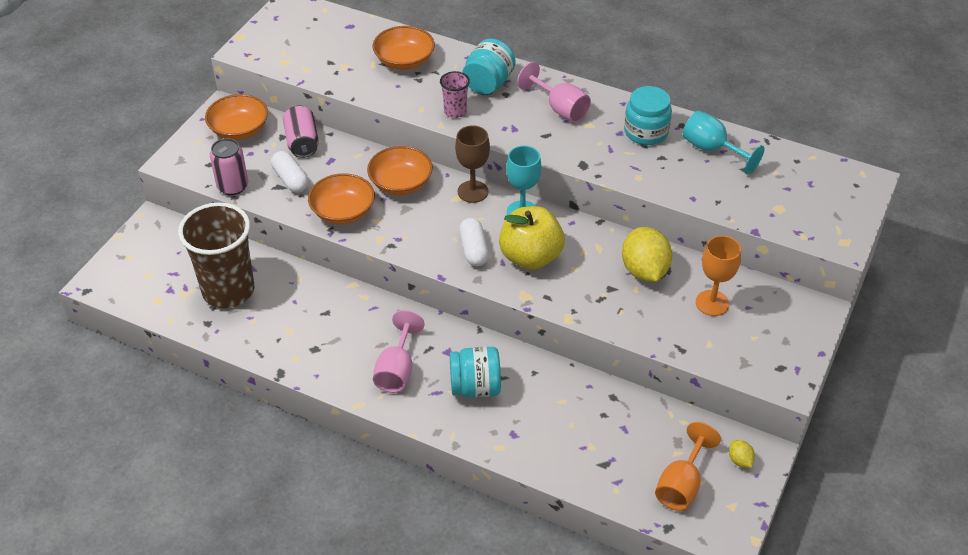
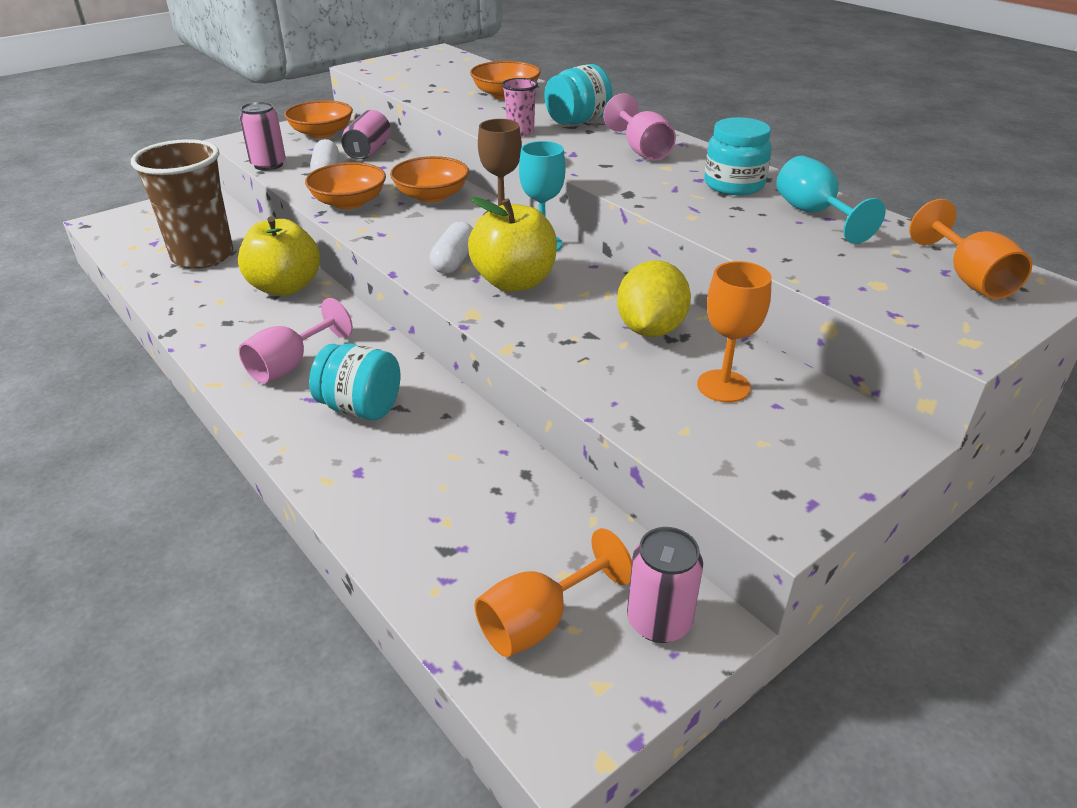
camera: 25 degrees right, 10 degrees down
(326, 300) = (285, 287): none -> yellow apple
(740, 460) = (659, 621): yellow lemon -> pink can
(825, 186) = (969, 279): none -> orange goblet

